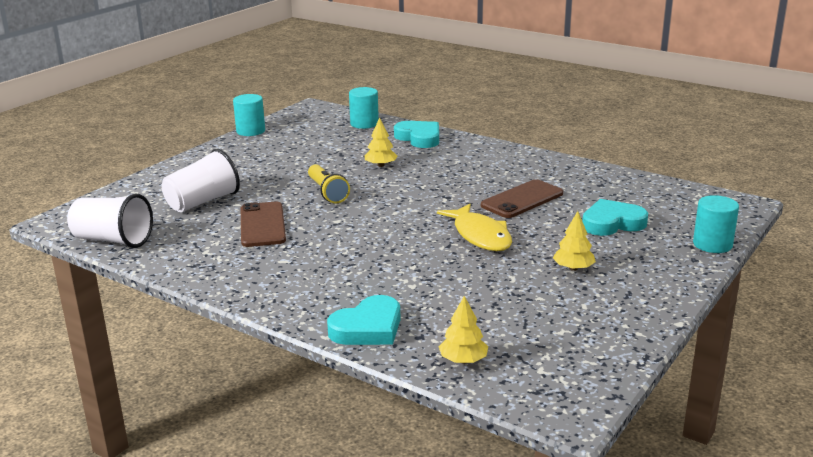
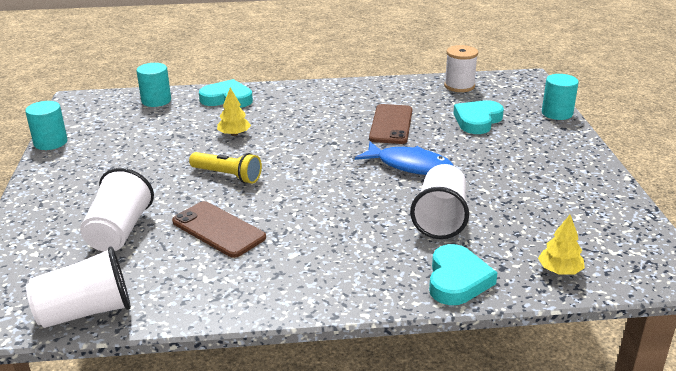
camera: 40 degrees left, 5 degrees up
(434, 282) = (440, 218): none -> white cup
(480, 236) = (410, 165): yellow fish -> blue fish
(573, 268) = (509, 165): yellow tree -> none
(650, 189) = (459, 86): none -> white spool

